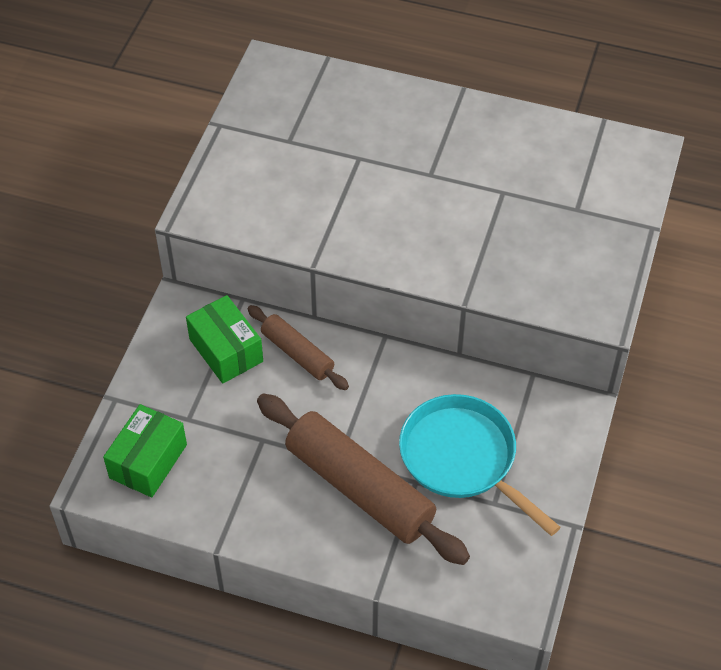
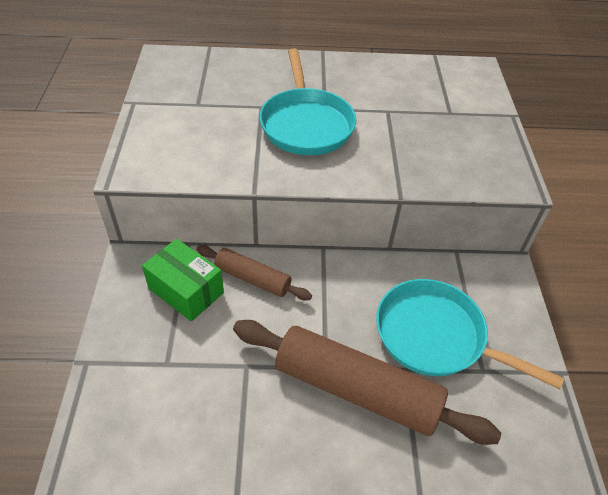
camera: 20 degrees left, 5 degrees down
(148, 461) = (135, 419): green box -> none
(400, 192) = (306, 124): none -> turquoise pan

